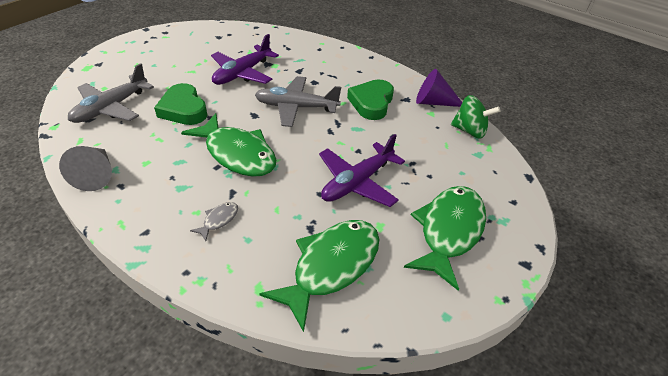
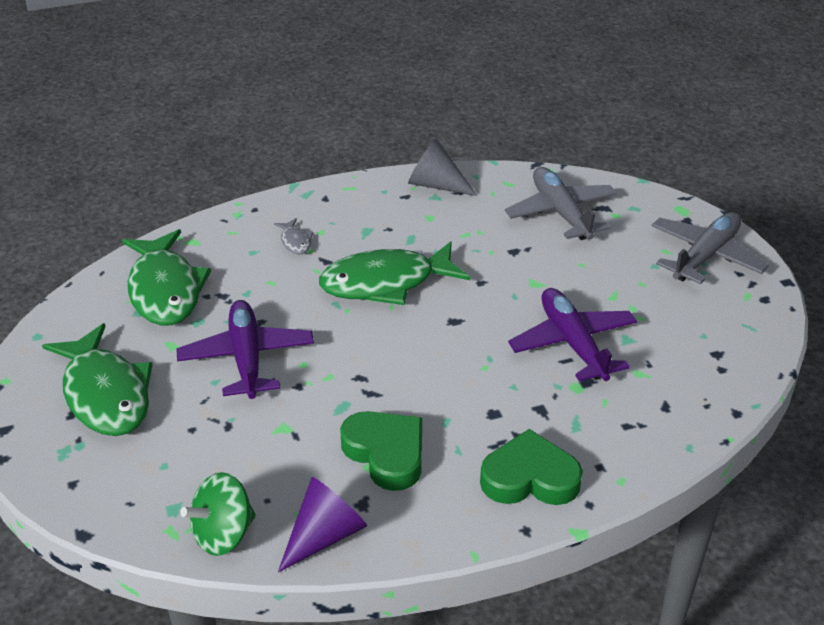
camera: 125 degrees right, 5 degrees down
(183, 109) = (514, 265): green heart -> green heart (530, 478)
(296, 107) = (440, 366): grey plane -> grey plane (705, 256)

